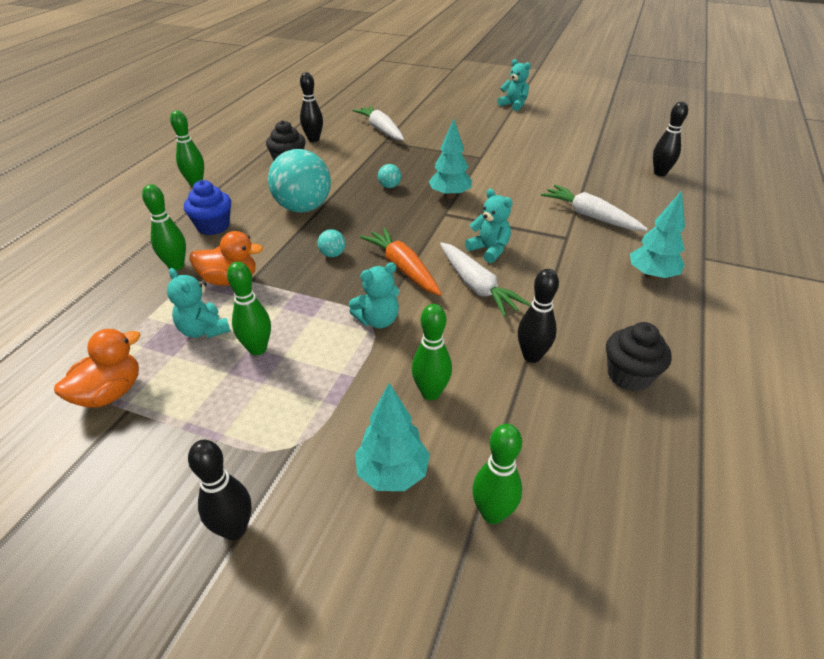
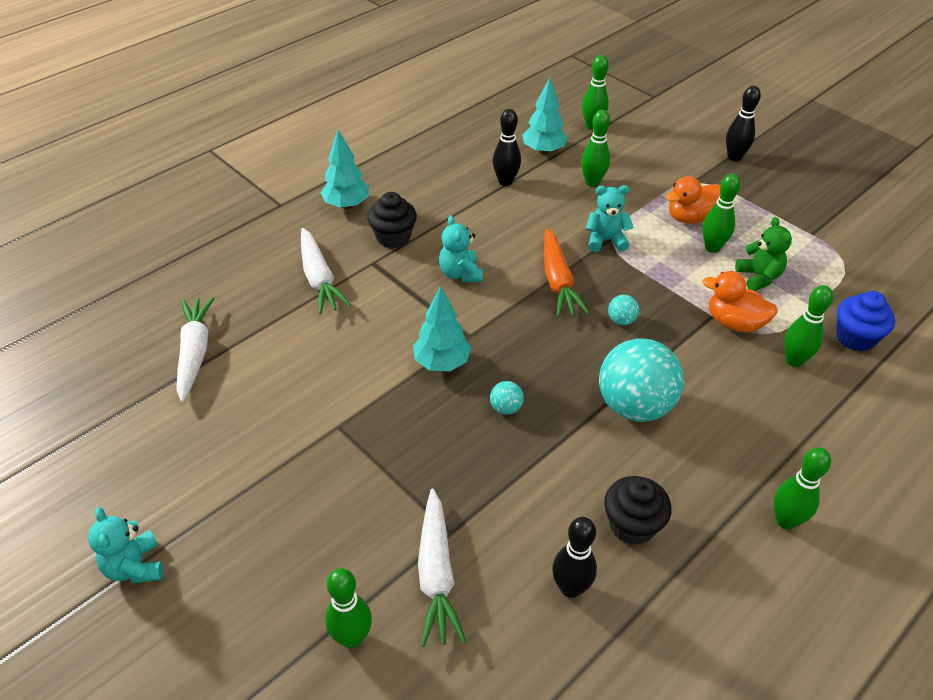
camera: 155 degrees left, 5 degrees up
(110, 393) = (828, 249): orange duck -> orange duck (690, 218)
(204, 330) = (758, 277): turquoise teddy bear -> green teddy bear
(213, 226) = (754, 411): blue cupcake -> blue cupcake (855, 338)
(392, 473) = (638, 154): turquoise tree -> turquoise tree (543, 151)
(403, 111) = (352, 637): none -> green bowling pin
(477, 286) = (502, 242): white carrot -> white carrot (195, 352)
(629, 376) = (452, 153): black cupcake -> black cupcake (393, 237)
(660, 173) = (160, 309): black bowling pin -> none

